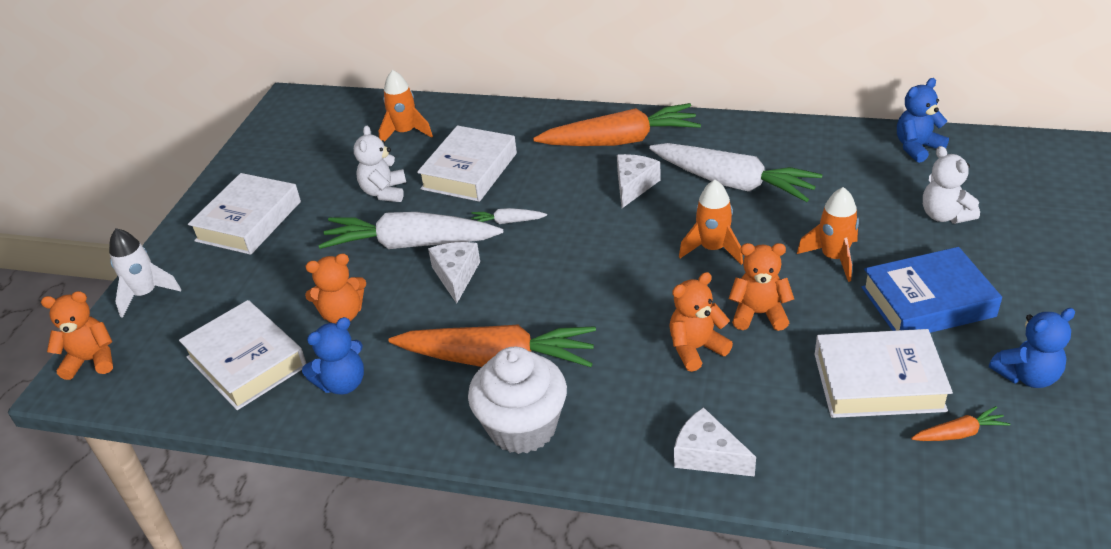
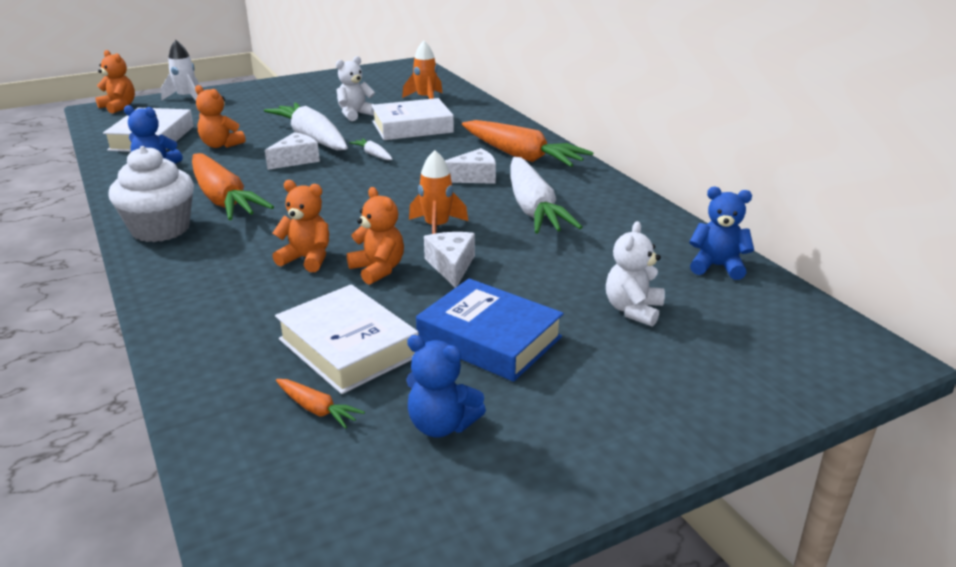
camera: 45 degrees right, 10 degrees down
(249, 221) = (280, 95): white book -> none
(708, 455) = (186, 302): white cheese -> white cheese (451, 266)
(833, 258) = (493, 277): orange rocket -> none

